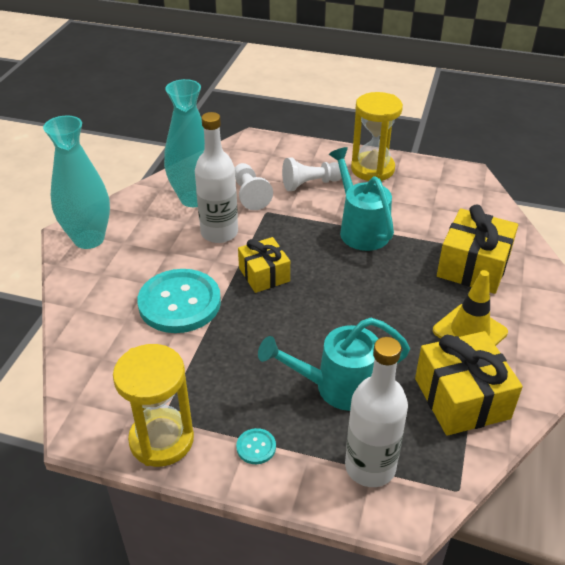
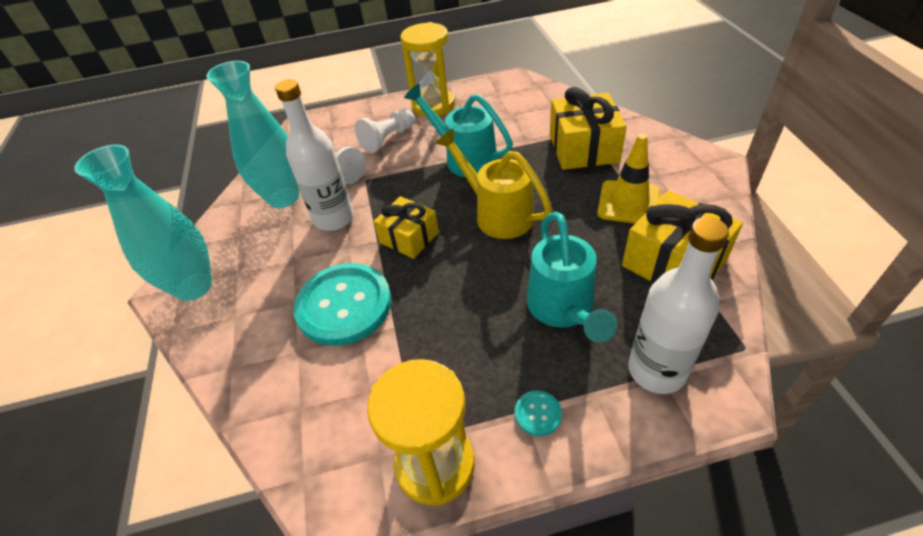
camera: 25 degrees left, 5 degrees up
(337, 387) = (563, 309): turquoise watering can -> turquoise watering can turned 60 degrees counterclockwise
(349, 288) = (497, 214): none -> yellow watering can

